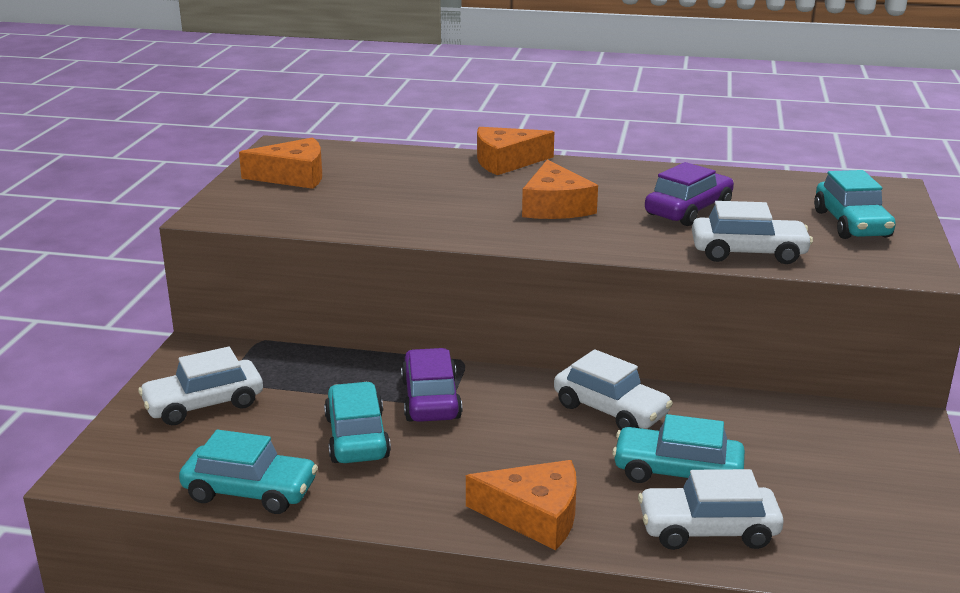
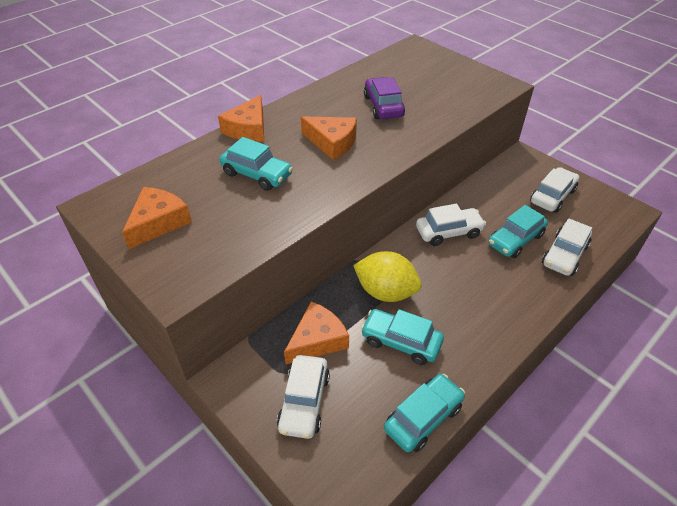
camera: 55 degrees left, 20 degrees up
(431, 399) = (386, 292): purple car -> yellow lemon
(535, 515) = (520, 306): orange cheese -> orange cheese (317, 340)
(748, 253) = (448, 115): white car -> white car (552, 196)
(851, 224) = (444, 74): turquoise car -> turquoise car (257, 174)

